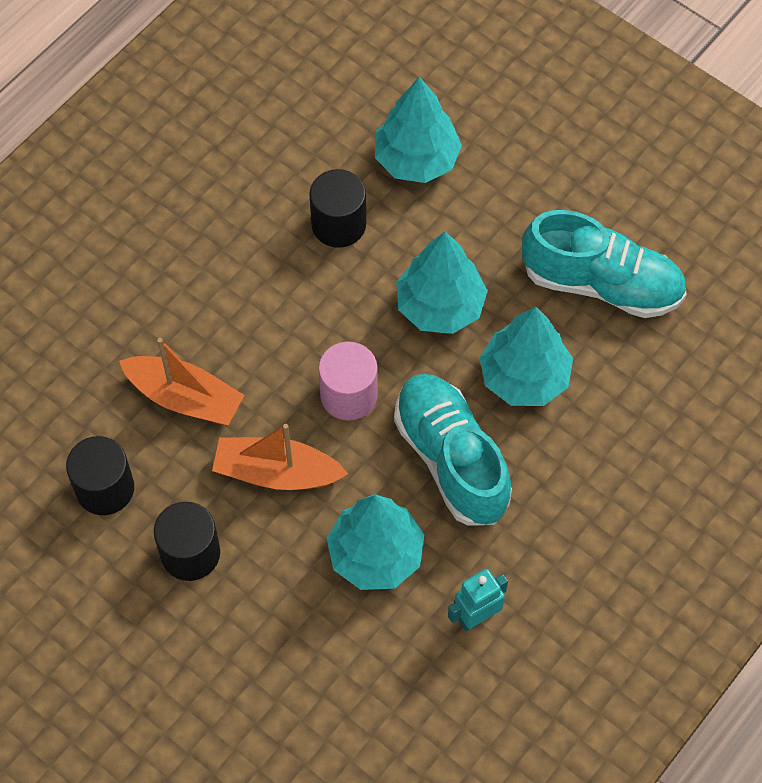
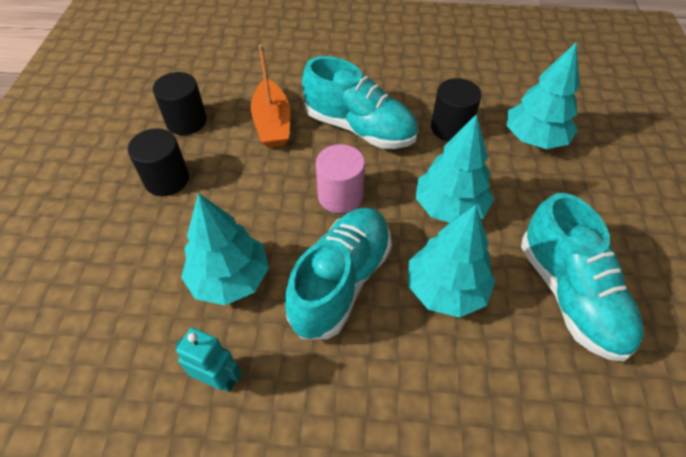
camera: 55 degrees right, 10 degrees down
(266, 314) = (359, 128): none -> turquoise shoe
(277, 472) = (254, 190): orange boat -> none

